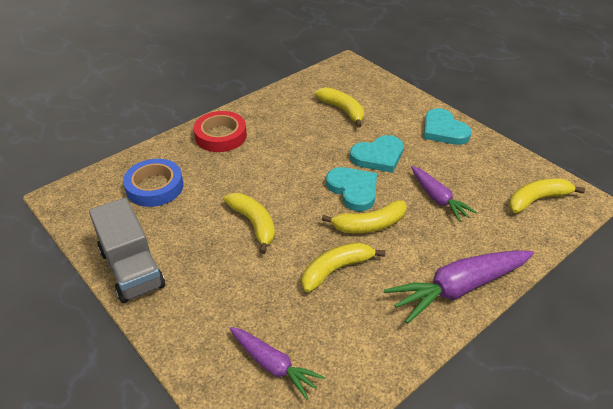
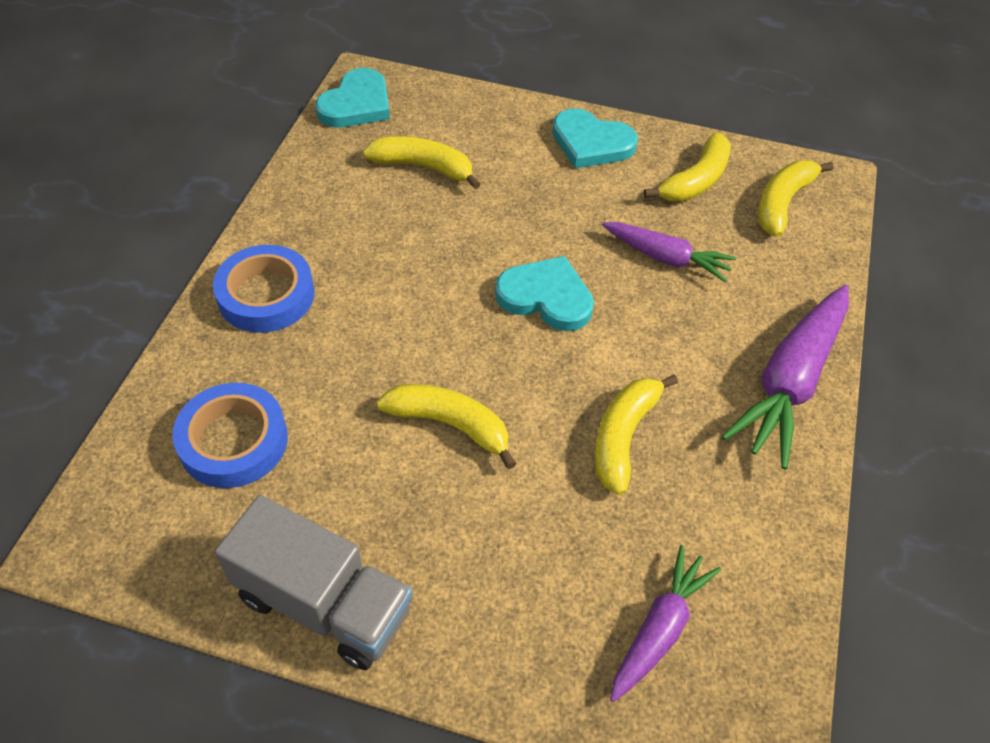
camera: 35 degrees left, 10 degrees up
(221, 136) = (266, 295): red tape -> blue tape
(273, 365) = (659, 629): purple carrot -> purple carrot turned 60 degrees counterclockwise
(369, 225) = (611, 343): yellow banana -> yellow banana (696, 180)
(378, 156) = (537, 225): turquoise heart -> turquoise heart (356, 104)

